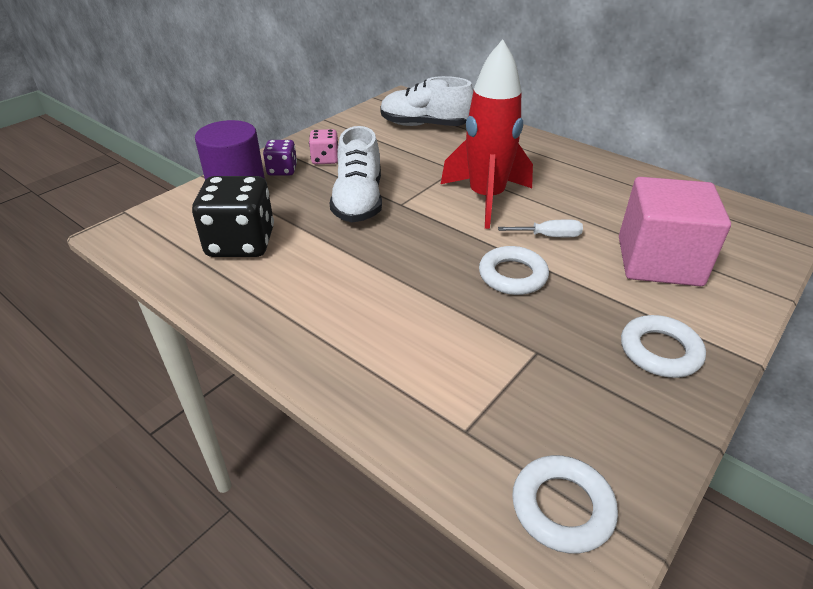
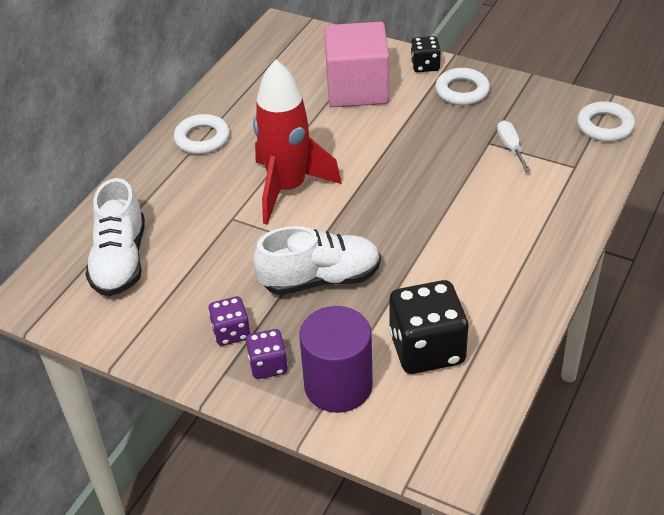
camera: 100 degrees left, 5 degrees up
(325, 159) = (231, 332): pink dice -> purple dice
(512, 275) = (406, 161): white ring -> white ring (202, 138)
(549, 236) = (341, 145): white screwdriver -> white screwdriver (510, 147)
(721, 327) = (425, 65): none -> black dice

